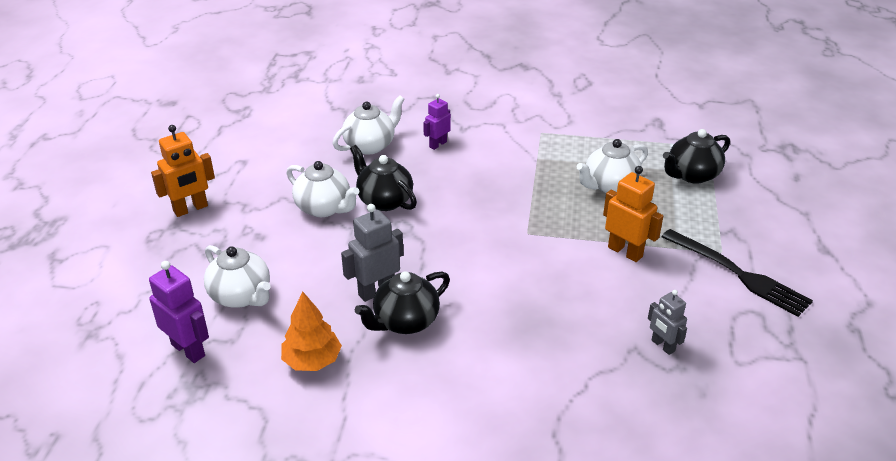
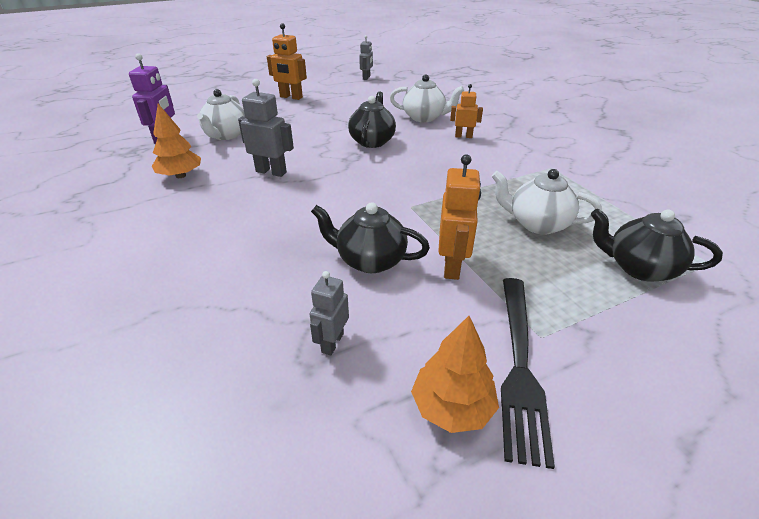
camera: 55 degrees right, 0 degrees up
(209, 131) = (366, 78): none -> grey robot
(324, 208) = (338, 127): white teapot -> none
(405, 321) = (247, 193): black teapot -> black teapot (370, 260)
(437, 144) = (463, 136): purple robot -> orange robot
(751, 317) = (452, 407): none -> orange tree

